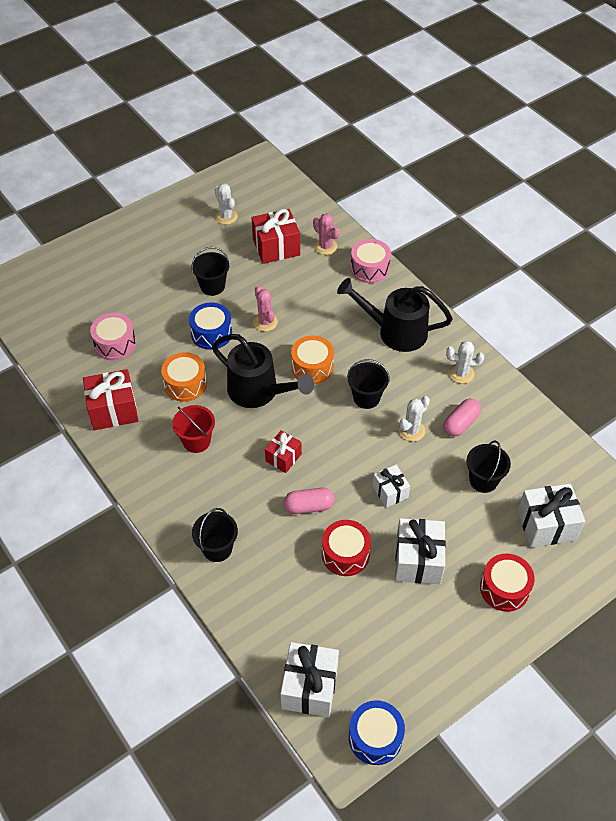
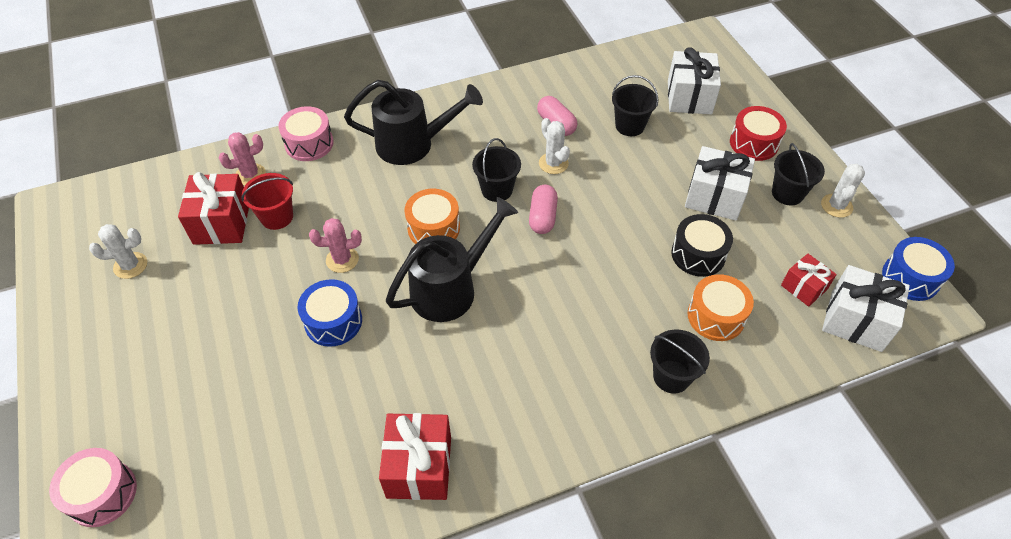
camera: 75 degrees left, 0 degrees up
(115, 344) = (296, 446): pink drum -> pink drum (102, 494)
(185, 384) = (407, 367): orange drum -> orange drum (716, 316)
(196, 441) = (505, 370): red bucket -> red bucket (277, 217)
(212, 286) = (250, 305): black bucket -> black bucket (787, 193)
(283, 457) = (557, 283): red gift -> red gift (803, 287)
(309, 506) = (630, 273): pink capsule -> pink capsule (543, 217)
(345, 554) = (698, 254): red drum -> black drum
(390, 492) = (627, 199): white gift -> none
(395, 331) = (413, 144): black watering can -> black watering can turned 120 degrees counterclockwise
(461, 373) = (492, 108): white cactus -> white cactus (836, 206)

